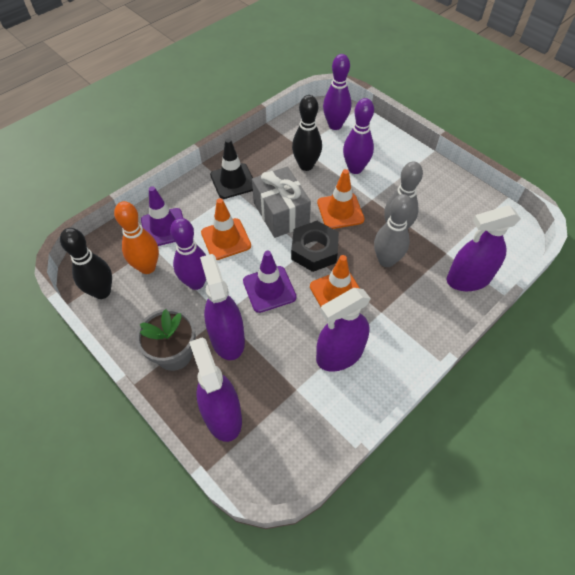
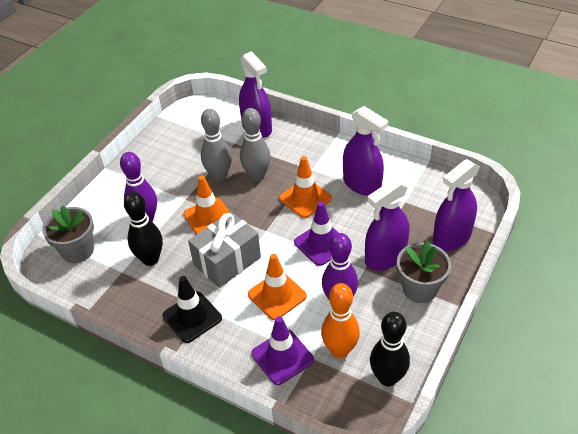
camera: 105 degrees left, 10 degrees down
(314, 250) = (264, 224): black nut -> none
(335, 125) = (77, 250): purple bowling pin -> grey flower pot

